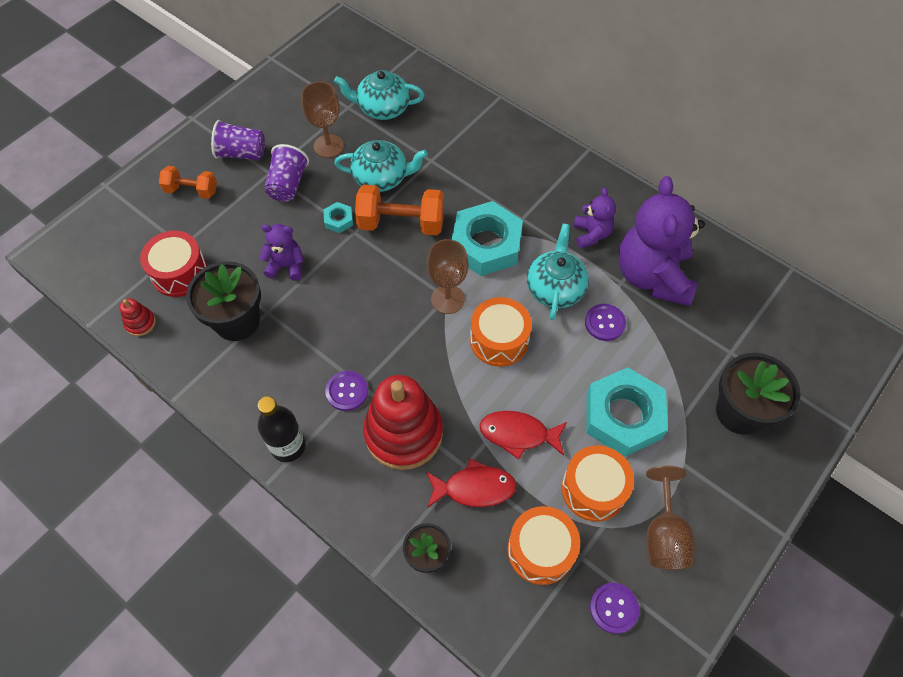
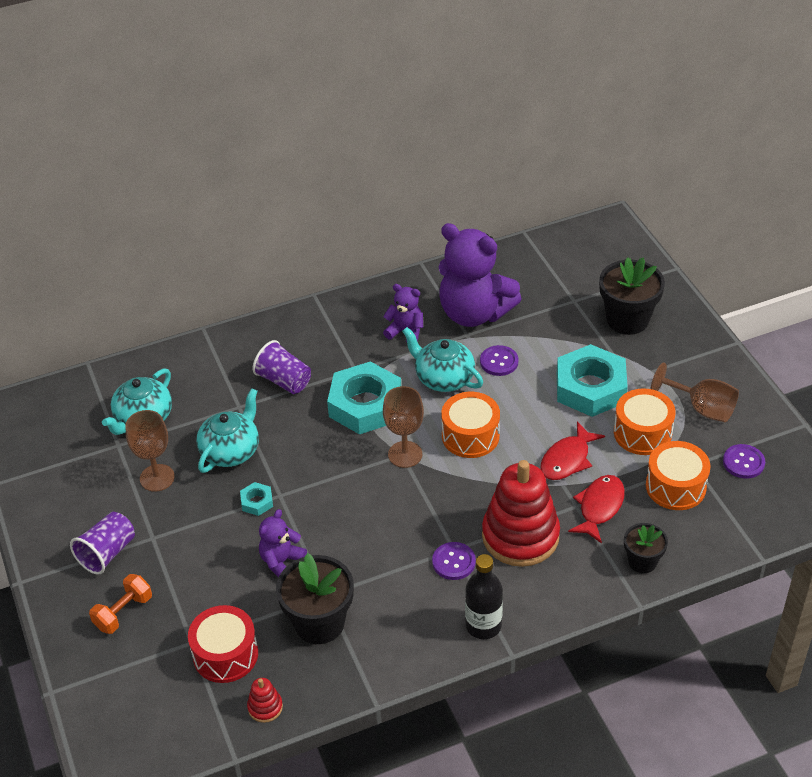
camera: 60 degrees left, 15 degrees down
(288, 184) = (180, 527): purple cup -> purple cup (284, 381)
(401, 223) = (297, 456): orange dumbbell -> none

